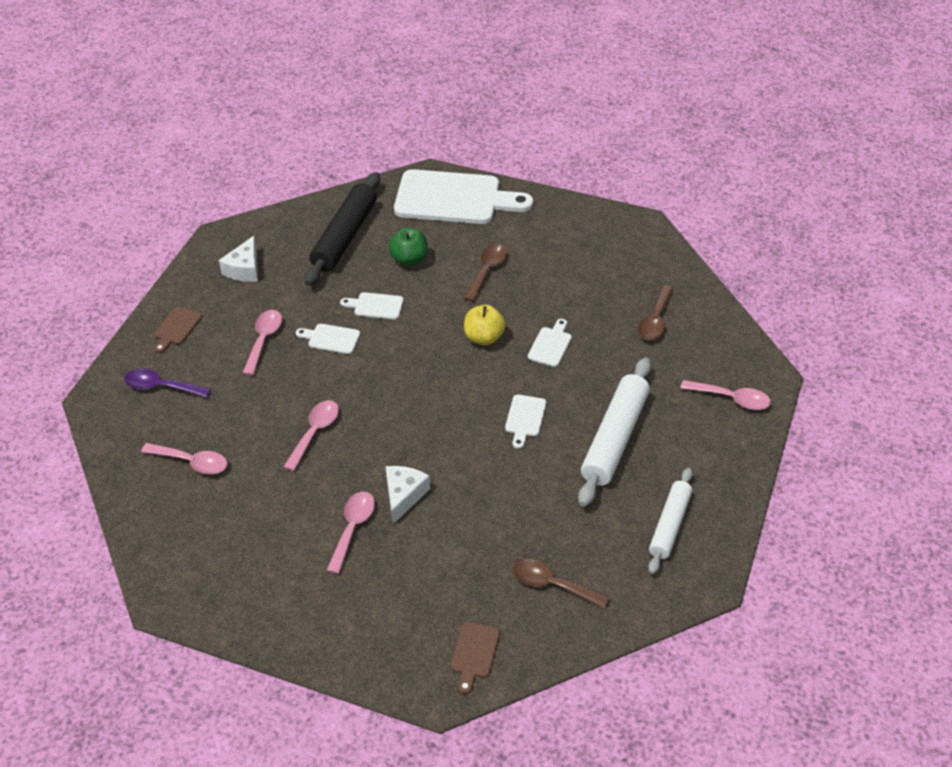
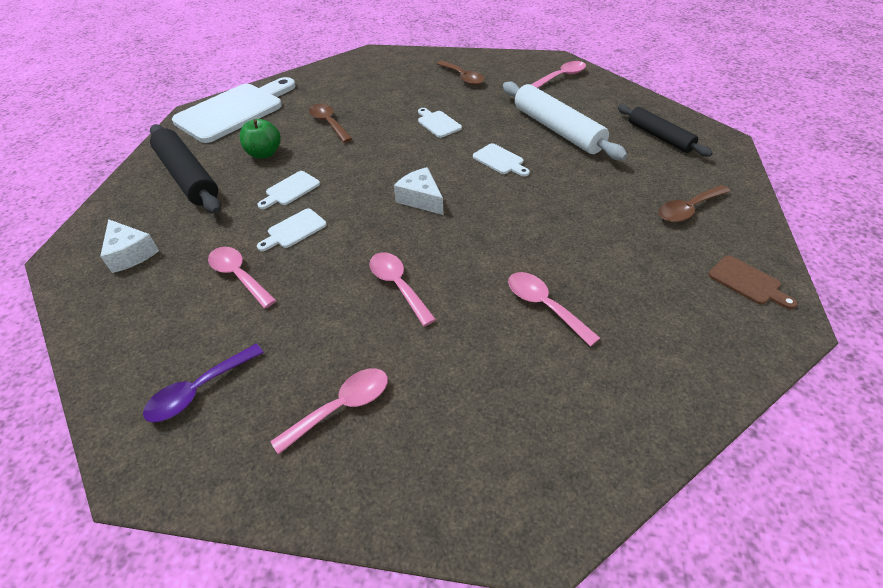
camera: 55 degrees left, 0 degrees up
(176, 328) = (133, 340): brown cutting board -> none
(404, 496) = (529, 256): white cheese -> white cheese (421, 199)
(484, 338) = (395, 149): yellow apple -> none
(669, 525) = (659, 137): white rolling pin -> black rolling pin

